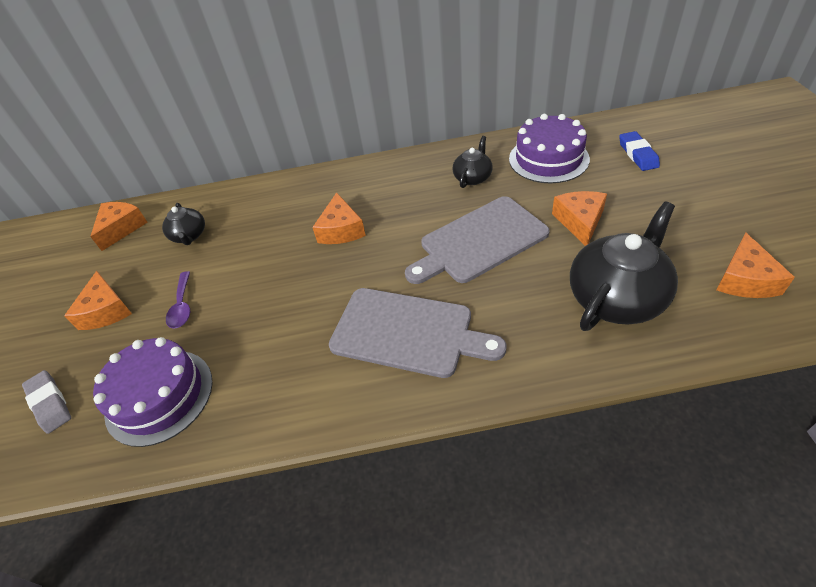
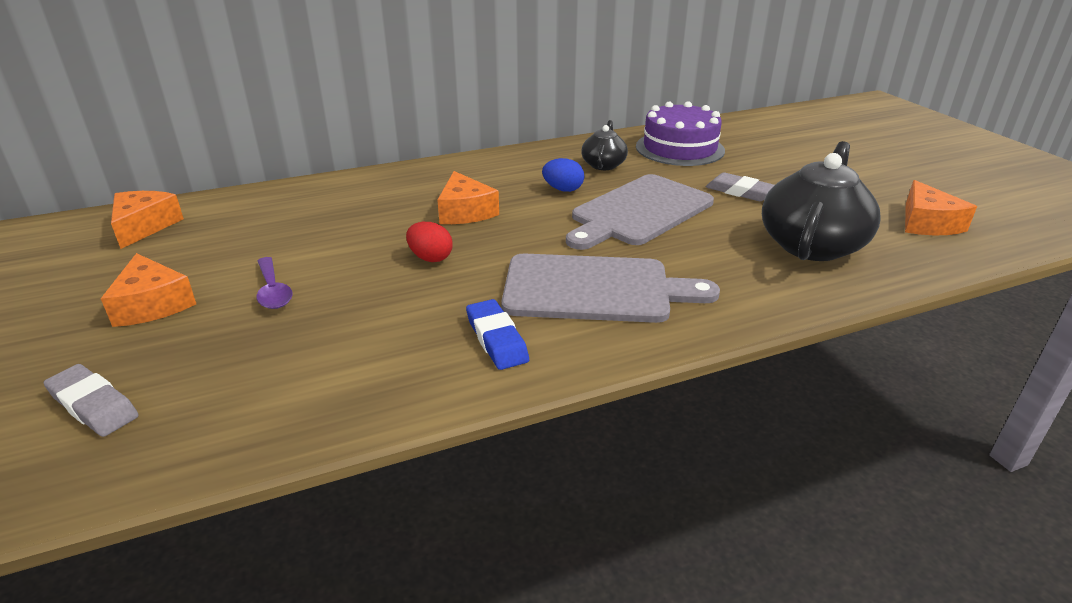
camera: 20 degrees left, 15 degrees down
(159, 396) = (276, 378): purple cake -> none
(189, 236) = (254, 227): black teapot -> none
(298, 282) = (430, 258): none -> red egg
(427, 208) = (563, 189): none -> blue egg
(580, 221) = (740, 192): orange cheese -> grey eraser
(638, 154) = (770, 142): blue eraser -> blue eraser (497, 339)

